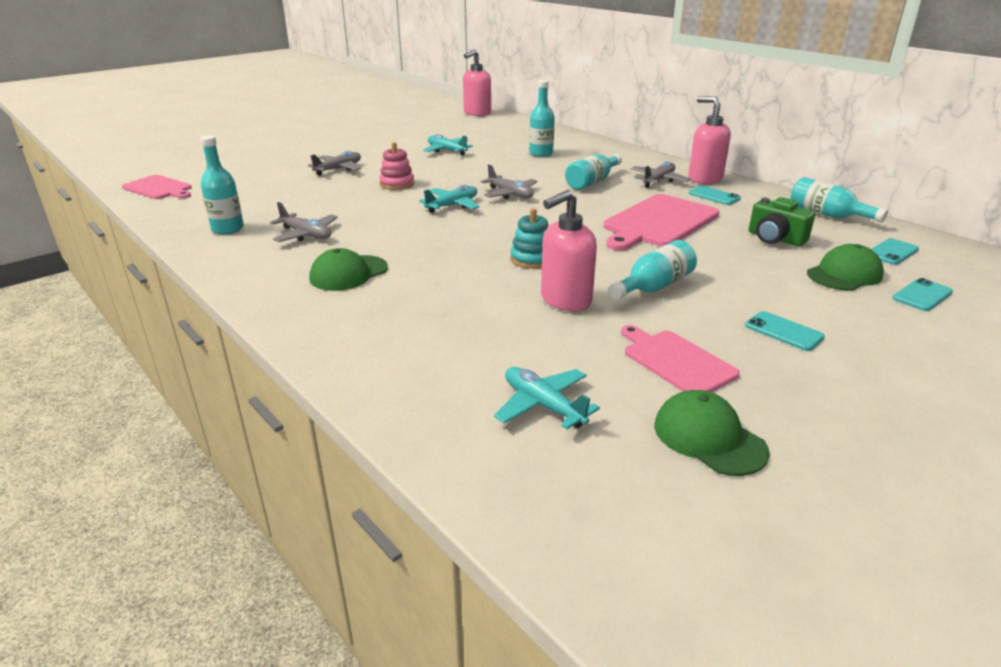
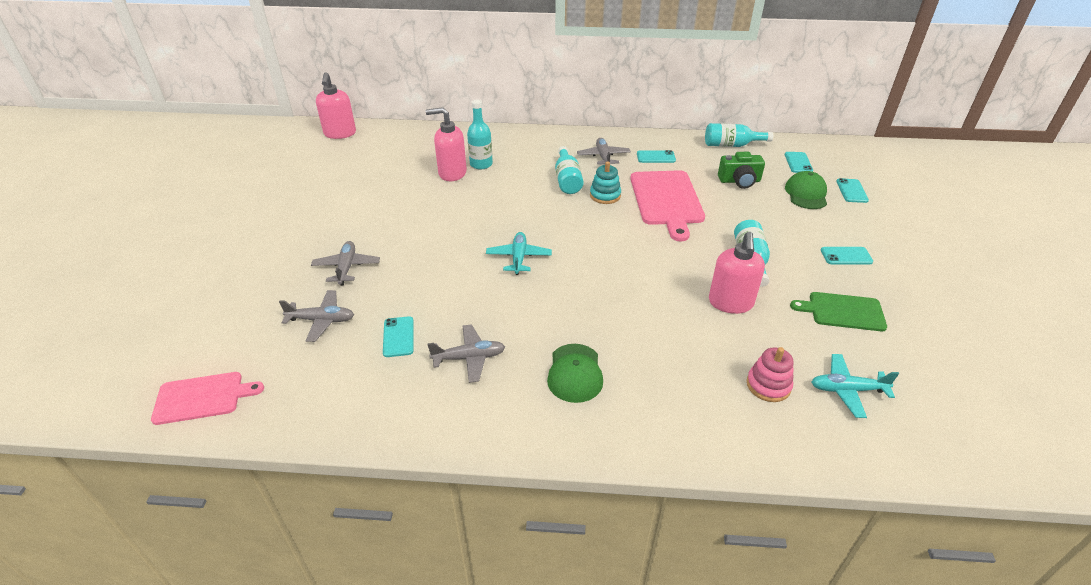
camera: 45 degrees left, 10 degrees up
(228, 229) = (388, 397): turquoise bottle -> none
(293, 208) = (398, 337): none -> turquoise phone
(397, 184) = (433, 258): pink stacking toy -> pink stacking toy (768, 385)
(447, 151) = (401, 196): turquoise plane -> none
(510, 194) = (536, 222): grey plane -> grey plane (321, 320)
(532, 259) = (657, 280): turquoise stacking toy -> turquoise stacking toy (605, 195)
(676, 361) = (843, 311): pink cutting board -> green cutting board
(704, 179) = (625, 141): pink soap dispenser -> pink soap dispenser (452, 173)
(709, 438) = (925, 352): green cap -> none

